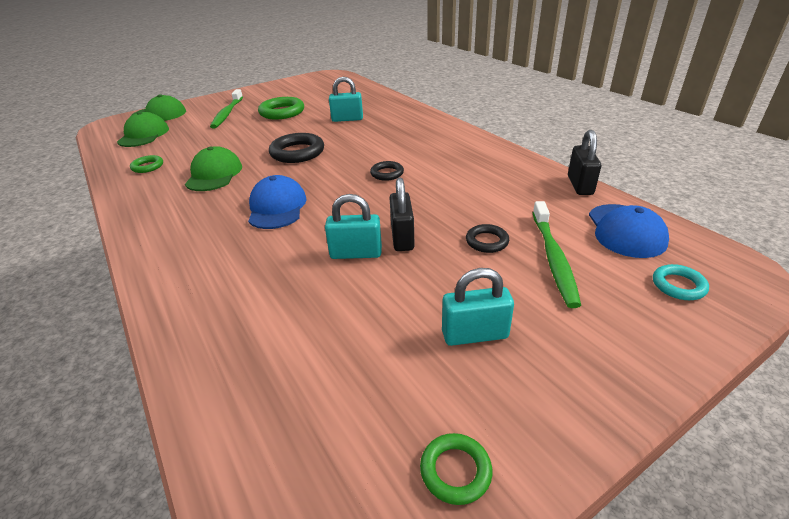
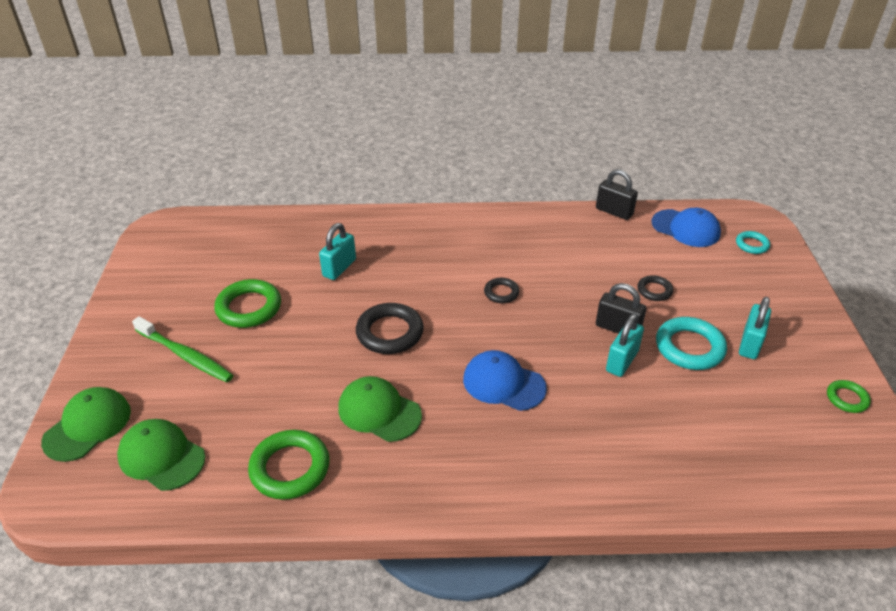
camera: 60 degrees left, 5 degrees up
(147, 166) = (290, 468): green ring -> green ring, size x1.81
(419, 289) = (689, 347): none -> turquoise ring
(553, 258) = (694, 273): green toothbrush -> none

